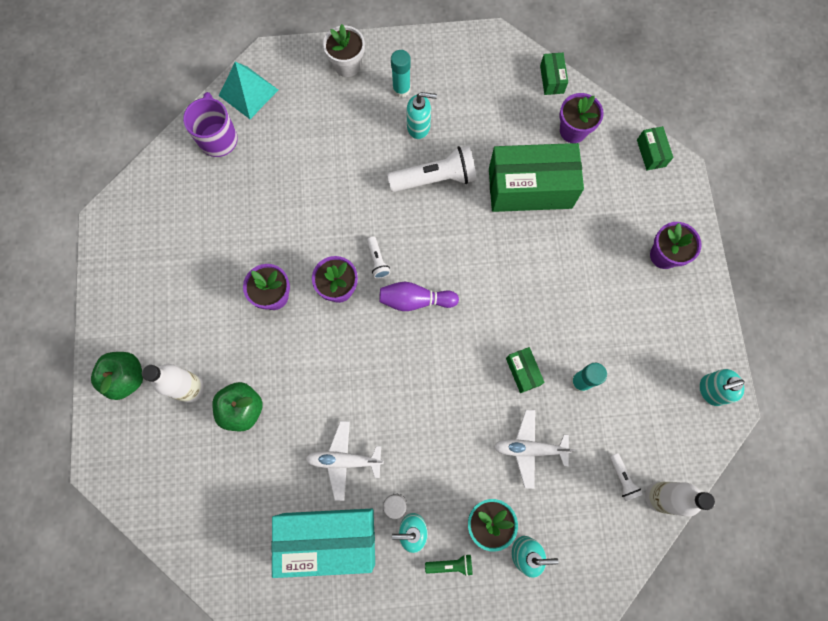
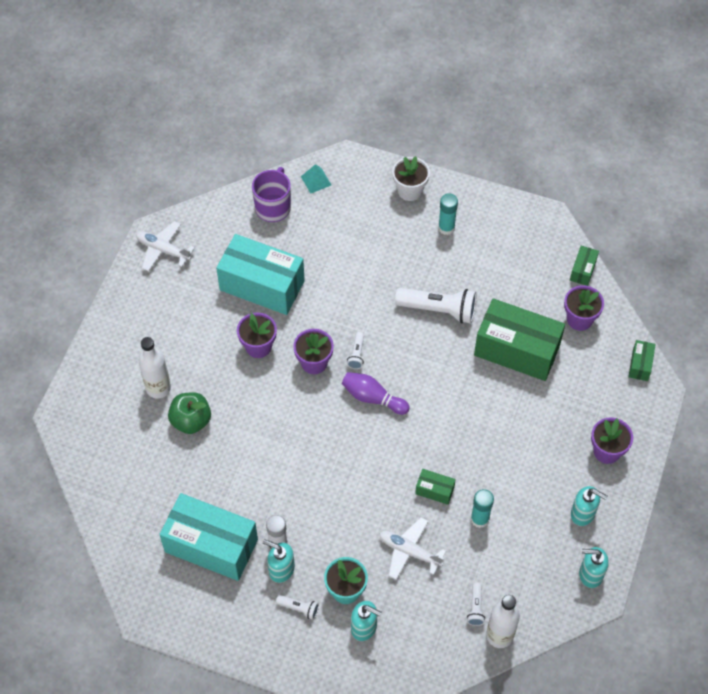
camera: 25 degrees right, 15 degrees down
(126, 378) = (112, 359): green apple -> none
(246, 228) = (262, 285): none -> turquoise box
(248, 92) = (316, 180): turquoise pyramid -> turquoise pyramid, size x0.60
(344, 460) = (253, 493): white plane -> white plane (163, 250)
(419, 127) = (446, 263): turquoise soap dispenser -> turquoise soap dispenser (583, 514)
(450, 564) = (299, 608): green flashlight -> white flashlight
(523, 372) = (434, 490): green box -> green box turned 75 degrees counterclockwise

